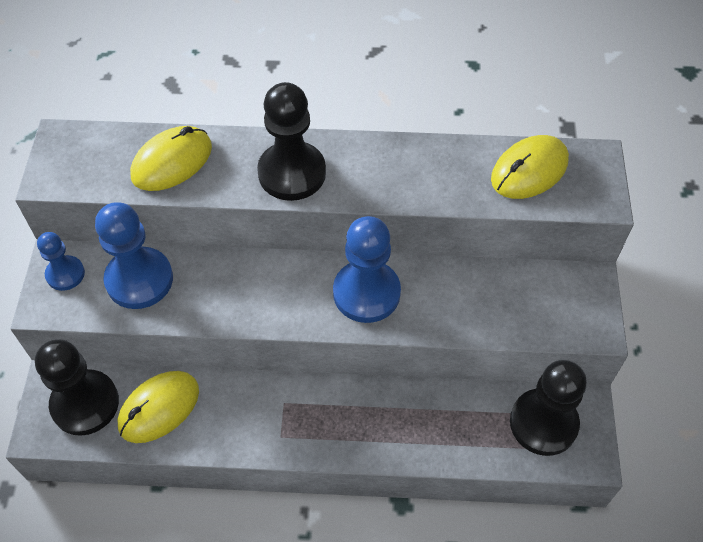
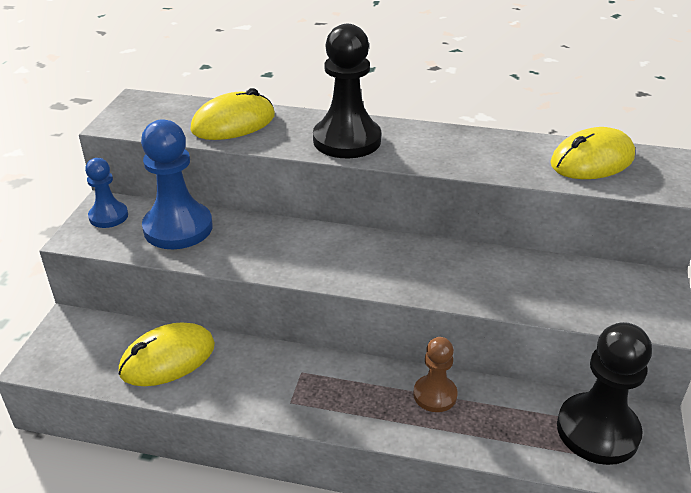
camera: 10 degrees right, 20 degrees down
(85, 404) = (93, 345): black pawn -> none
(366, 293) = (407, 263): blue pawn -> none
(404, 408) = (435, 395): none -> brown pawn

